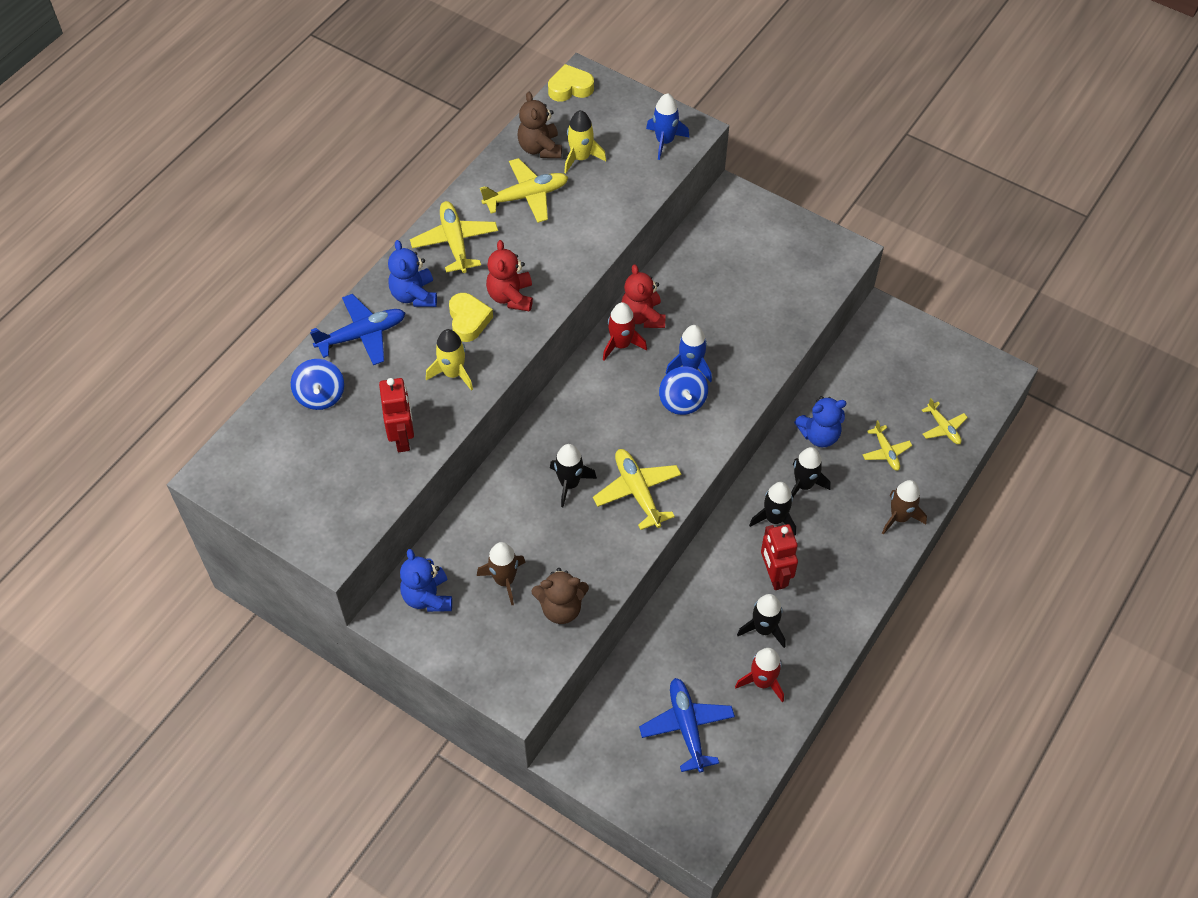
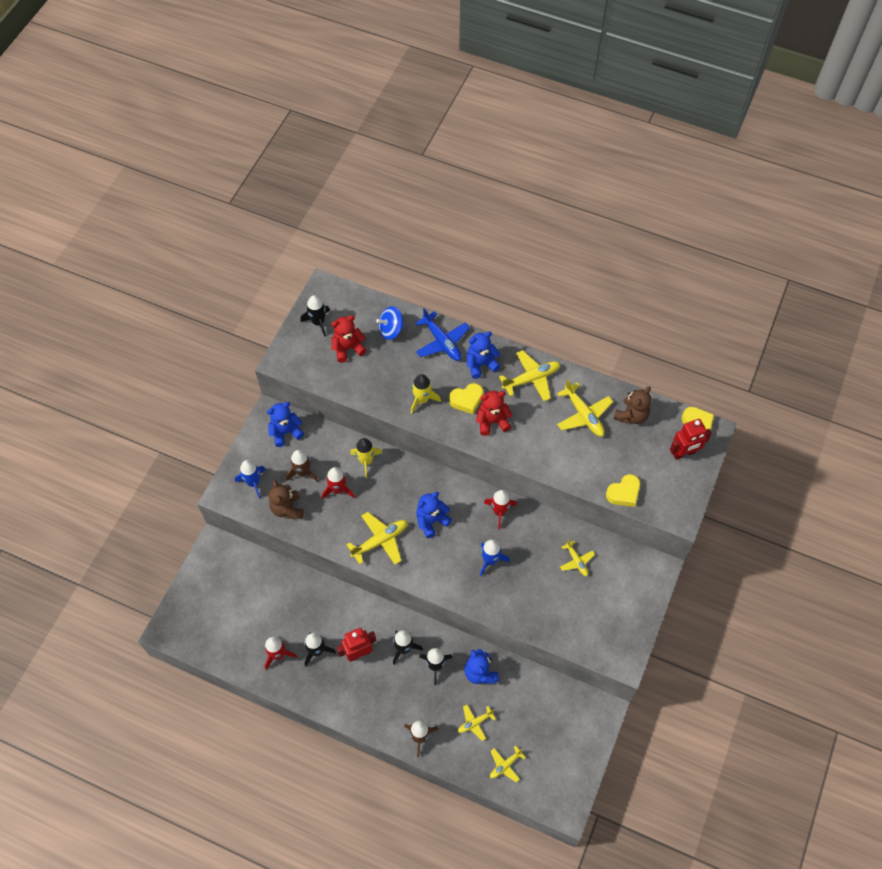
camera: 80 degrees right, 5 degrees up
(402, 437) = (367, 381): red robot -> red robot (684, 453)
(540, 148) = (631, 415): brown teddy bear -> brown teddy bear turned 150 degrees clockwise
(544, 536) = (338, 489): none -> red rocket
(569, 483) = (380, 498): black rocket -> black rocket (318, 322)
(581, 158) = (630, 443): yellow rocket -> yellow rocket (366, 461)
(619, 425) = (431, 521): none -> blue teddy bear
(642, 316) = (527, 522): red teddy bear -> red teddy bear (348, 348)
(650, 177) = (623, 493): none -> yellow heart
(665, 141) = (662, 498): blue rocket -> blue rocket (253, 483)
(682, 401) = (459, 559): blue spinning top -> none
(687, 727) = (241, 611): blue plane -> none
(708, 274) = (576, 561): none -> yellow plane

